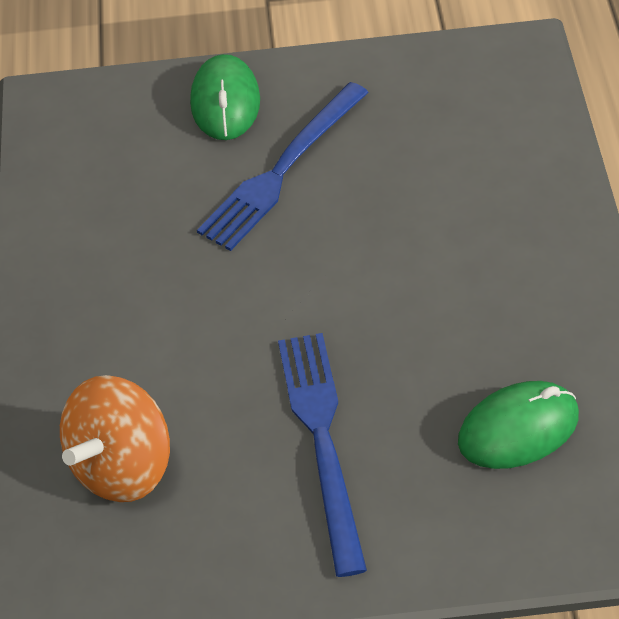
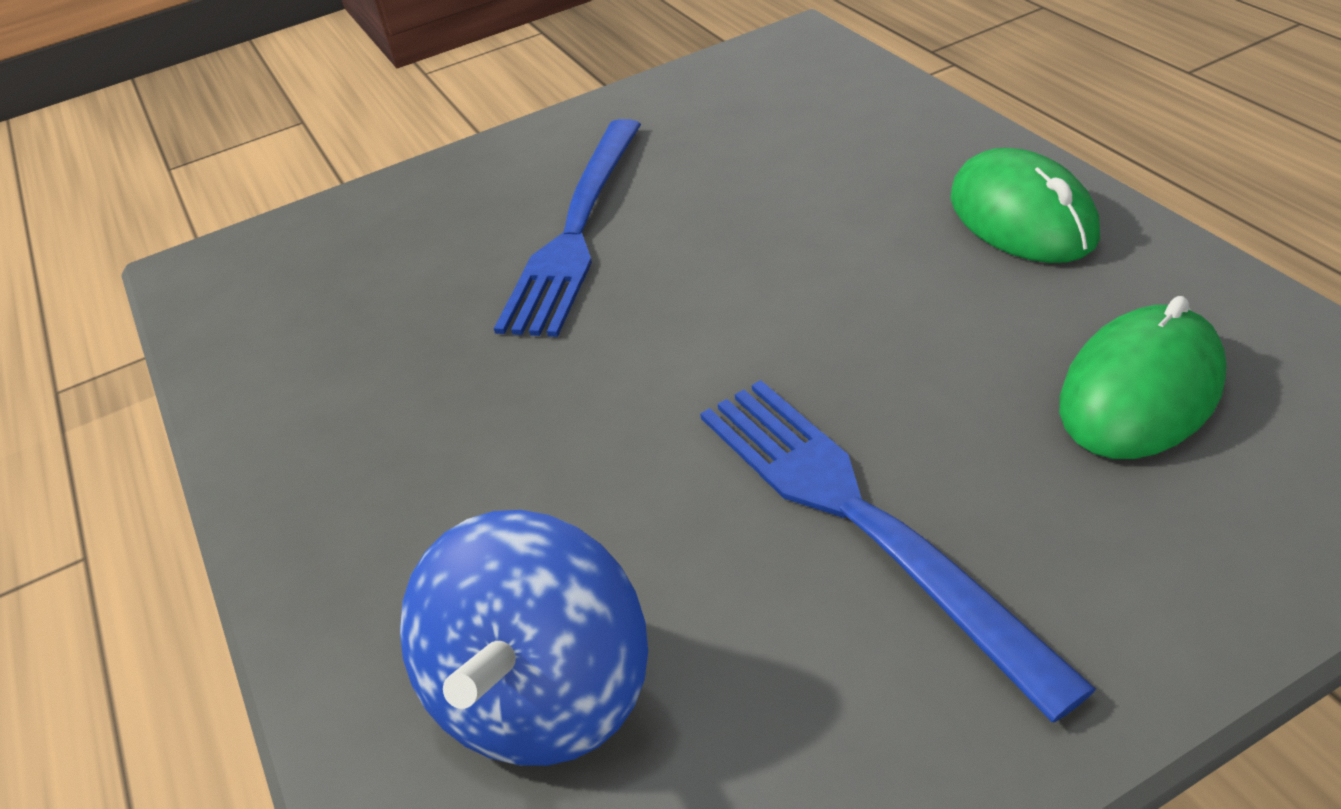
camera: 20 degrees left, 10 degrees down
(123, 465) = (544, 694): orange spinning top -> blue spinning top
(225, 102) = (457, 192): green mouse -> green mouse (1022, 217)

